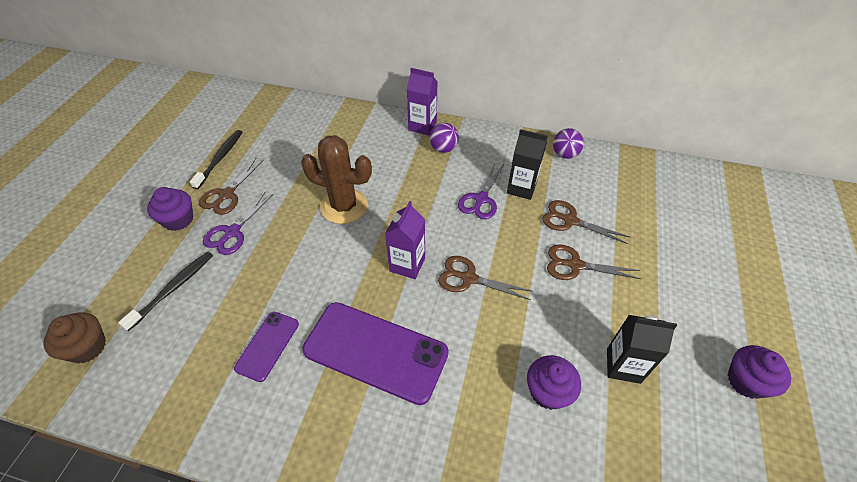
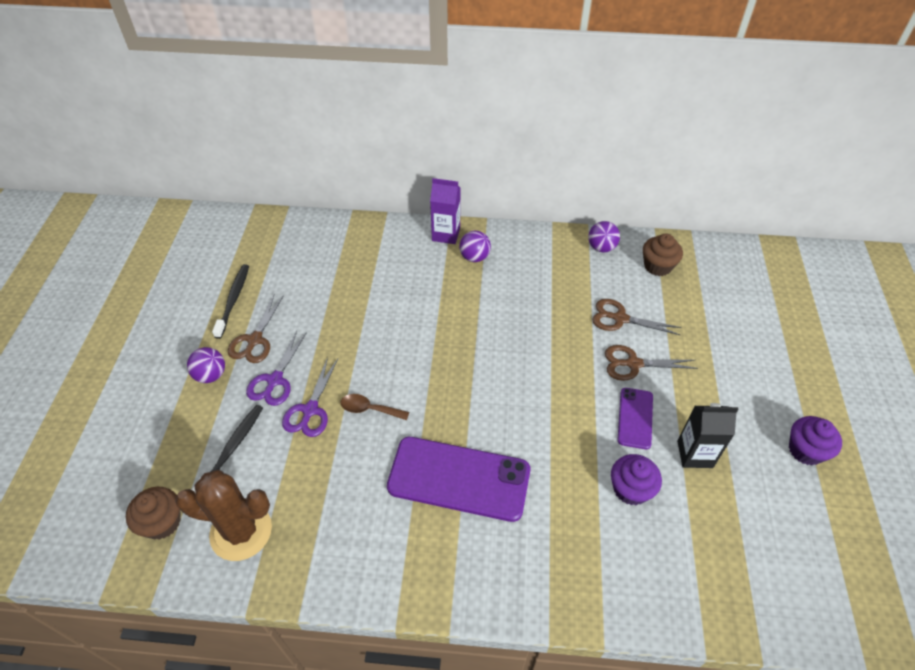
camera: 10 degrees left, 0 degrees up
(178, 220) = (211, 375): purple cupcake -> purple ball
(267, 345) = (349, 490): purple phone -> purple phone (635, 418)
(309, 271) = (369, 409): none -> brown spoon
(344, 206) = (386, 335): brown cactus -> brown cactus (241, 531)
(407, 264) = (468, 387): purple carton -> none
(468, 278) = (532, 392): brown scissors -> none
(481, 199) = (526, 308): purple scissors -> purple scissors (310, 410)
(521, 188) = (565, 290): black carton -> none
(616, 177) = (657, 266): none -> brown cupcake

